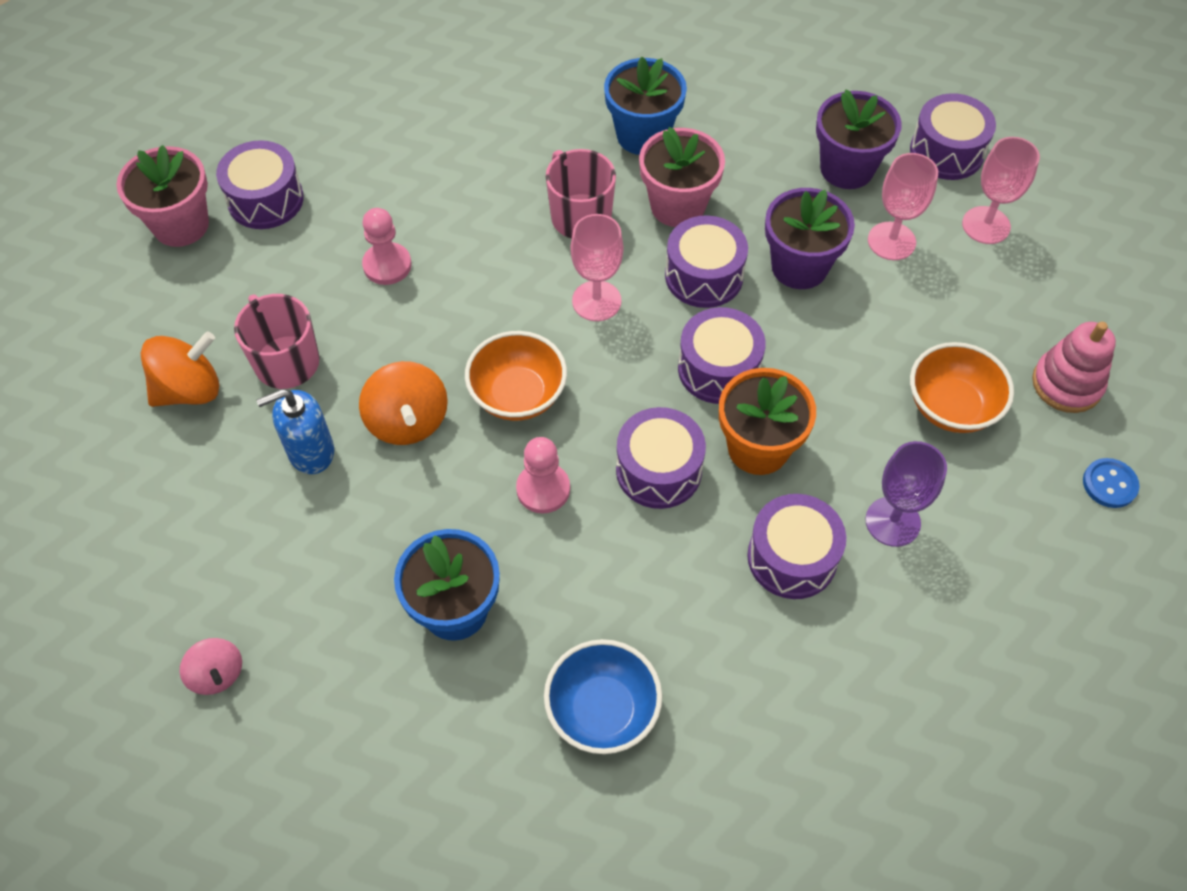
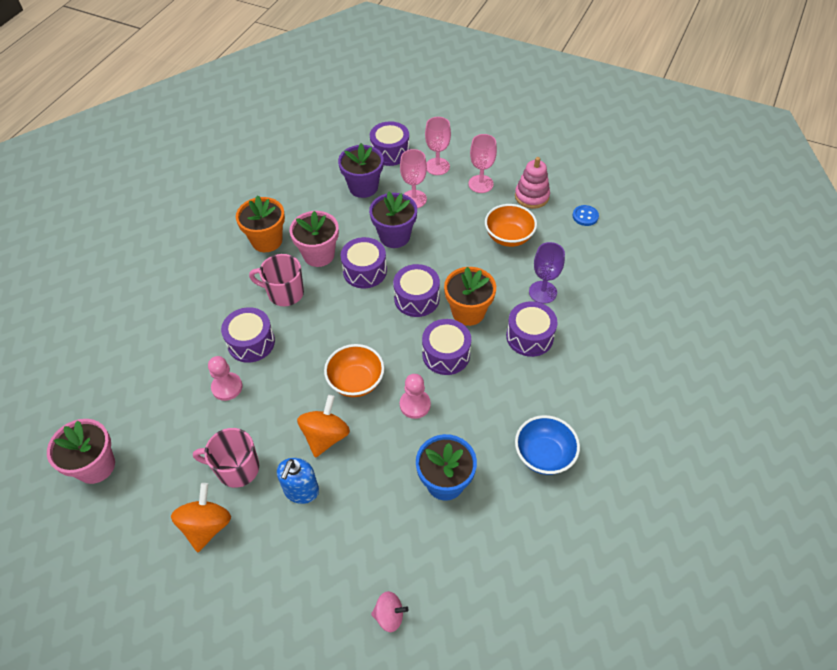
camera: 50 degrees left, 5 degrees down
(265, 200) = (126, 415): purple drum -> purple drum (251, 342)
(407, 421) = (325, 436): orange spinning top -> orange spinning top turned 90 degrees counterclockwise
(596, 301) = (337, 318): pink goblet -> pink goblet (480, 184)
(643, 135) = (267, 240): blue flower pot -> orange flower pot

